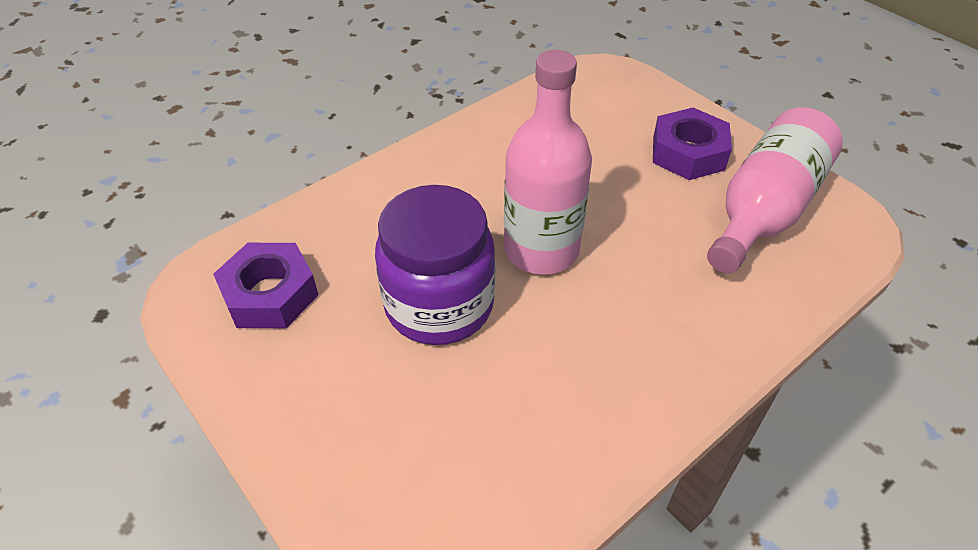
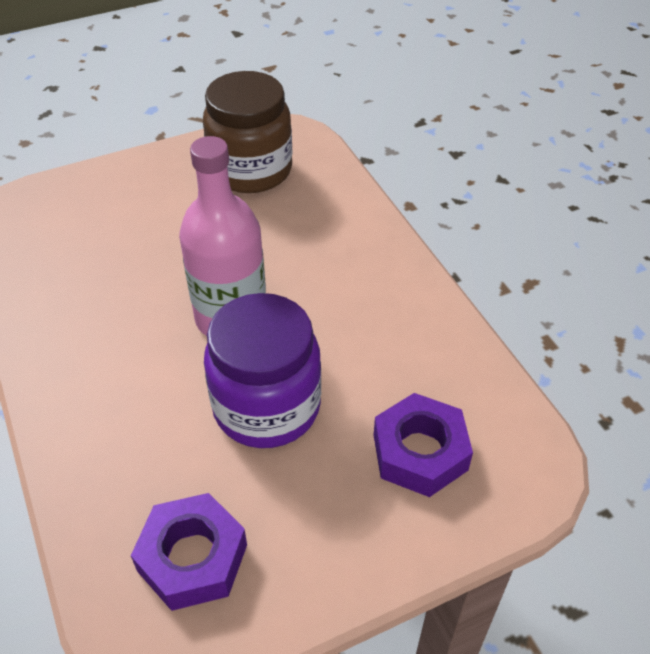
camera: 75 degrees left, 0 degrees up
(688, 153) = (162, 190): purple nut -> purple nut (420, 452)
(764, 210) = (251, 170): pink bottle -> brown jar

